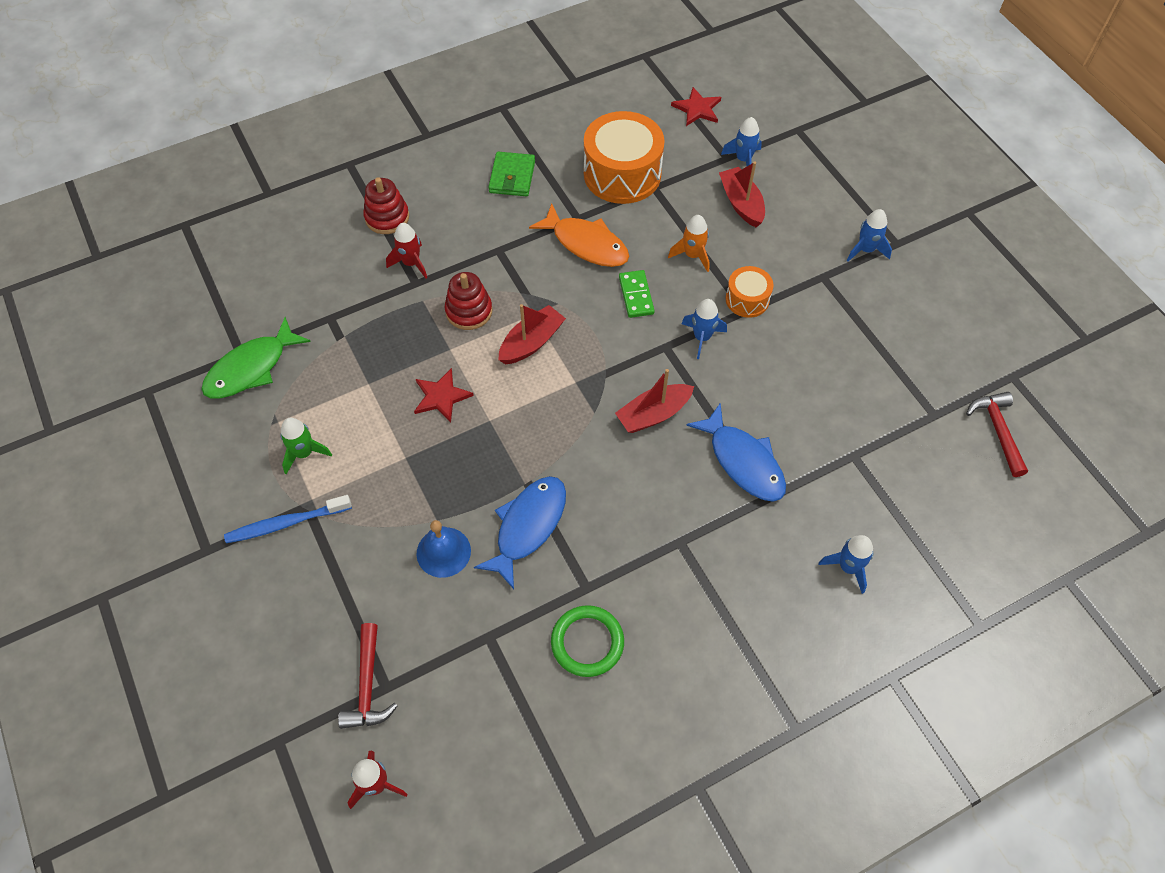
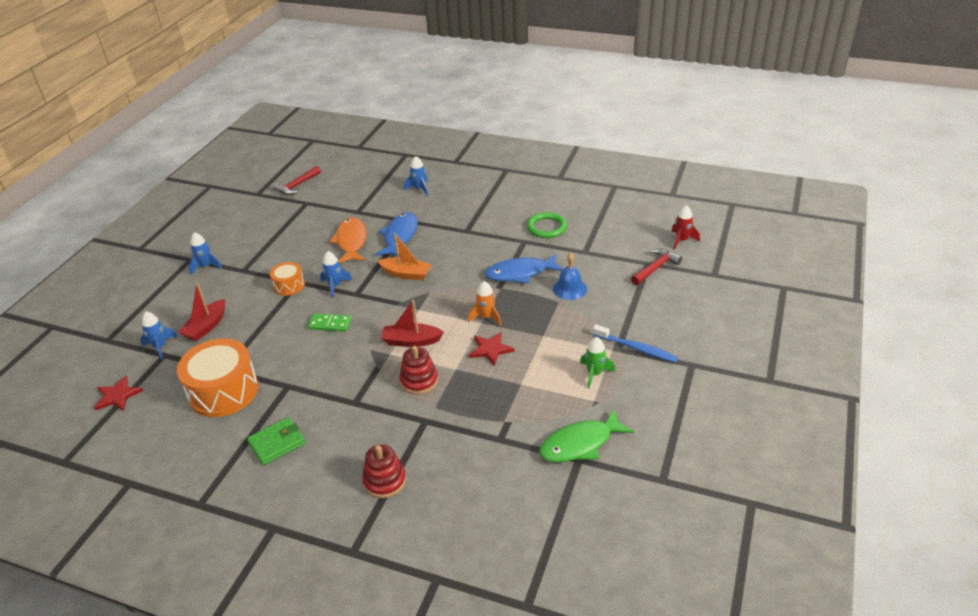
camera: 130 degrees left, 20 degrees down
(251, 368) = (580, 444): green fish -> green fish turned 150 degrees clockwise
(411, 263) = (412, 435): red rocket -> none
(586, 244) = (308, 368): orange fish -> orange fish (351, 241)
(636, 295) = (330, 324): green domino -> green domino turned 60 degrees clockwise
(653, 414) = (406, 274): red boat -> orange boat
(692, 255) = (273, 321): orange rocket -> orange rocket (486, 317)

